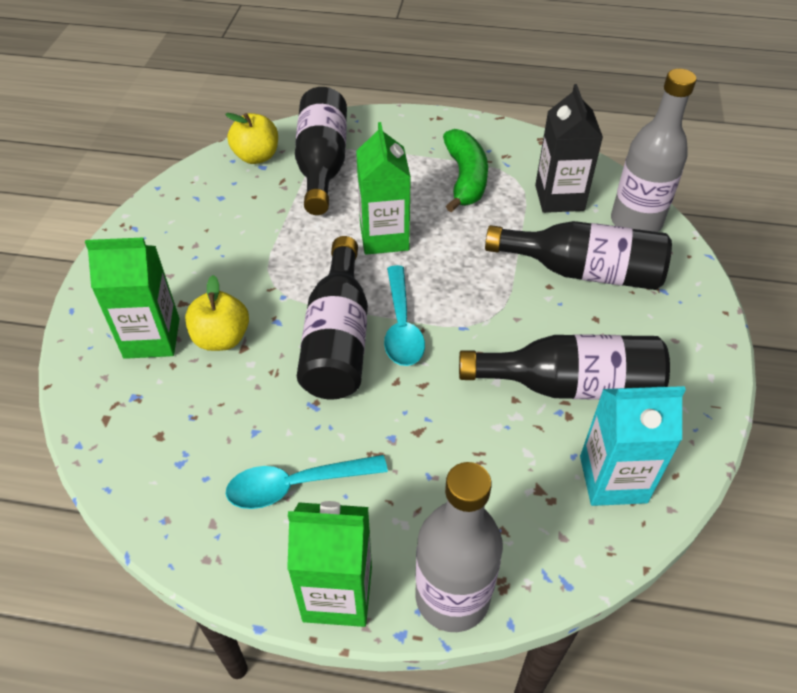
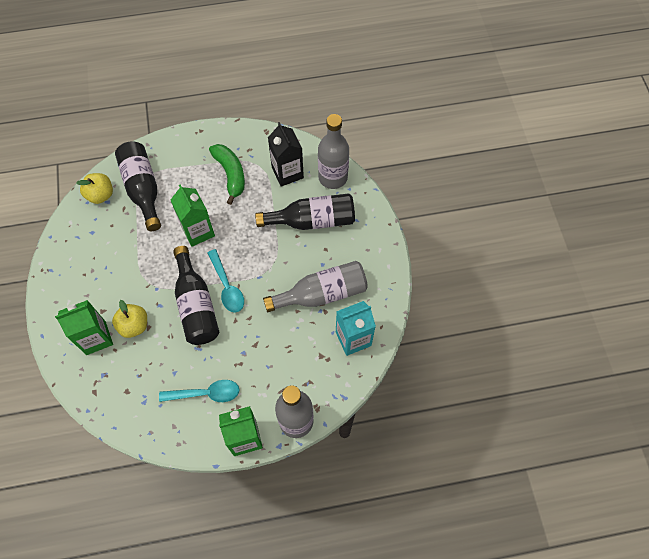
camera: 20 degrees left, 15 degrees up
(296, 485) = (206, 393): turquoise spoon -> turquoise spoon turned 150 degrees counterclockwise
(570, 385) = (322, 294): black bottle -> grey bottle

